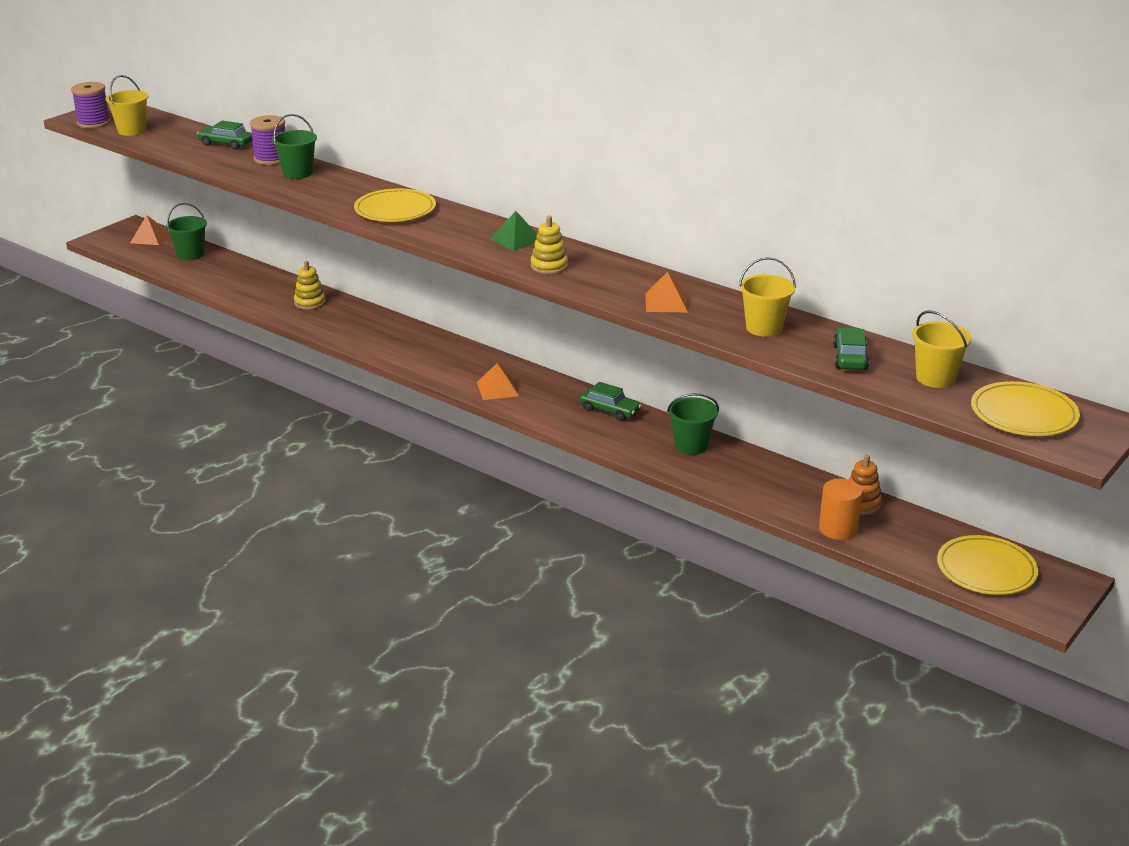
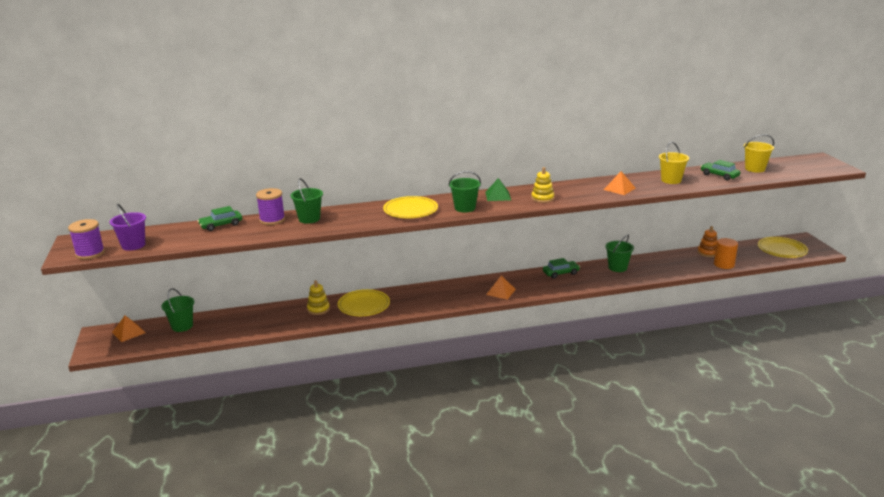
camera: 50 degrees left, 5 degrees down
(132, 130) = (133, 245): yellow bucket -> purple bucket
(446, 234) = (465, 208): none -> green bucket
(1023, 414) = (801, 166): yellow plate -> yellow plate (364, 305)

